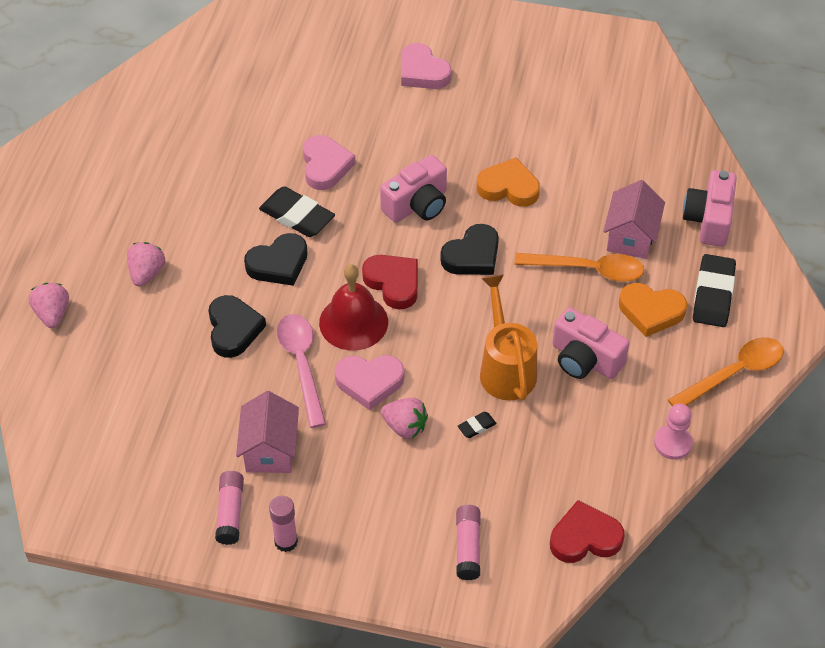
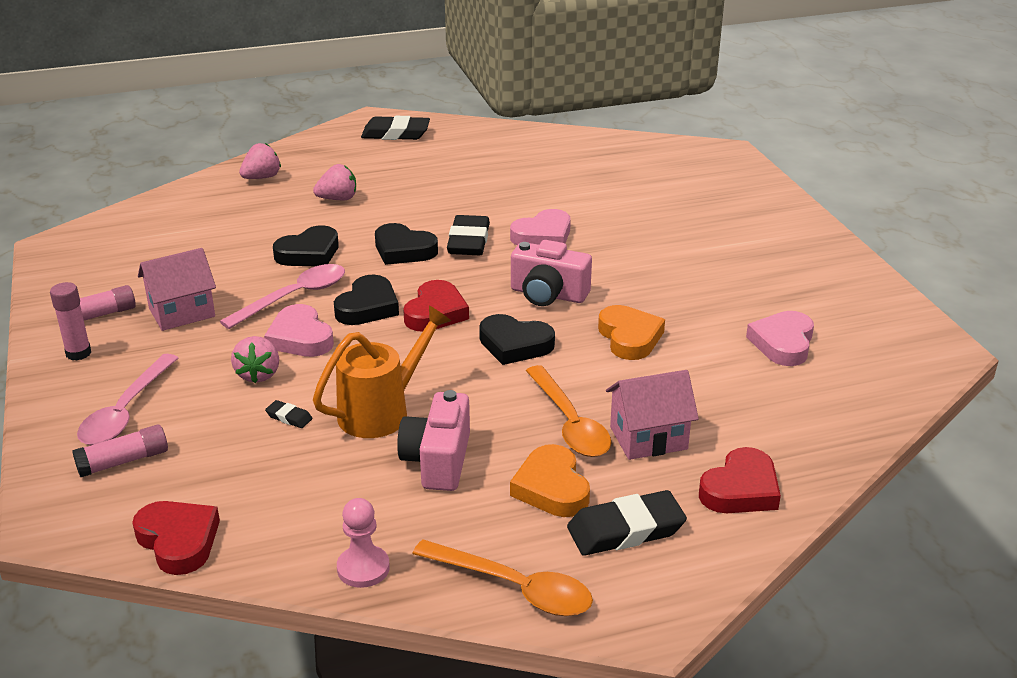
camera: 60 degrees right, 20 degrees down
(44, 180) = (396, 134): none -> black eraser
(353, 322) = (368, 307): red bell -> black heart
(399, 529) = (126, 411): none -> pink spoon
(422, 72) = (720, 245): pink heart -> pink heart (783, 343)
(709, 220) = (740, 489): pink camera -> red heart

